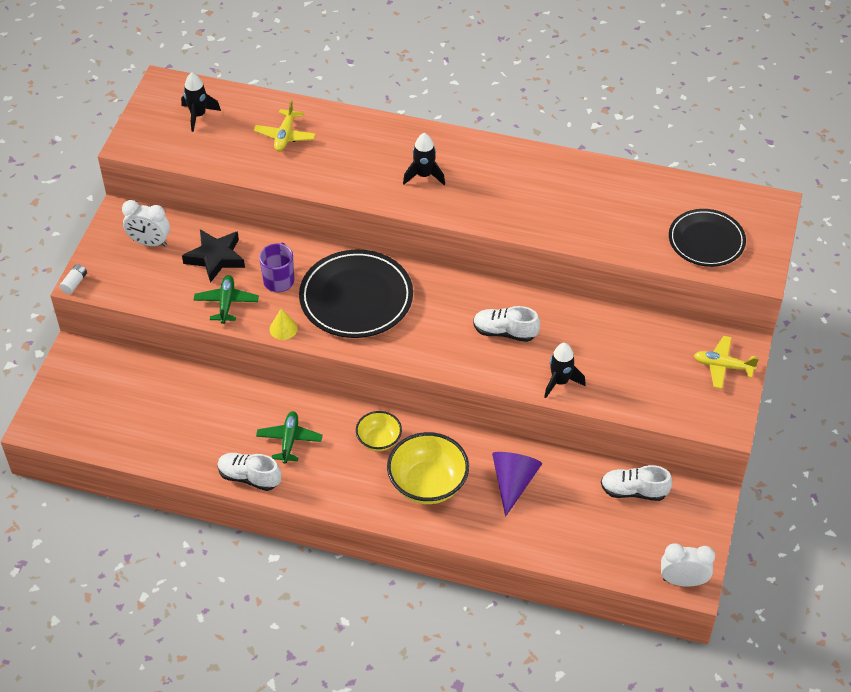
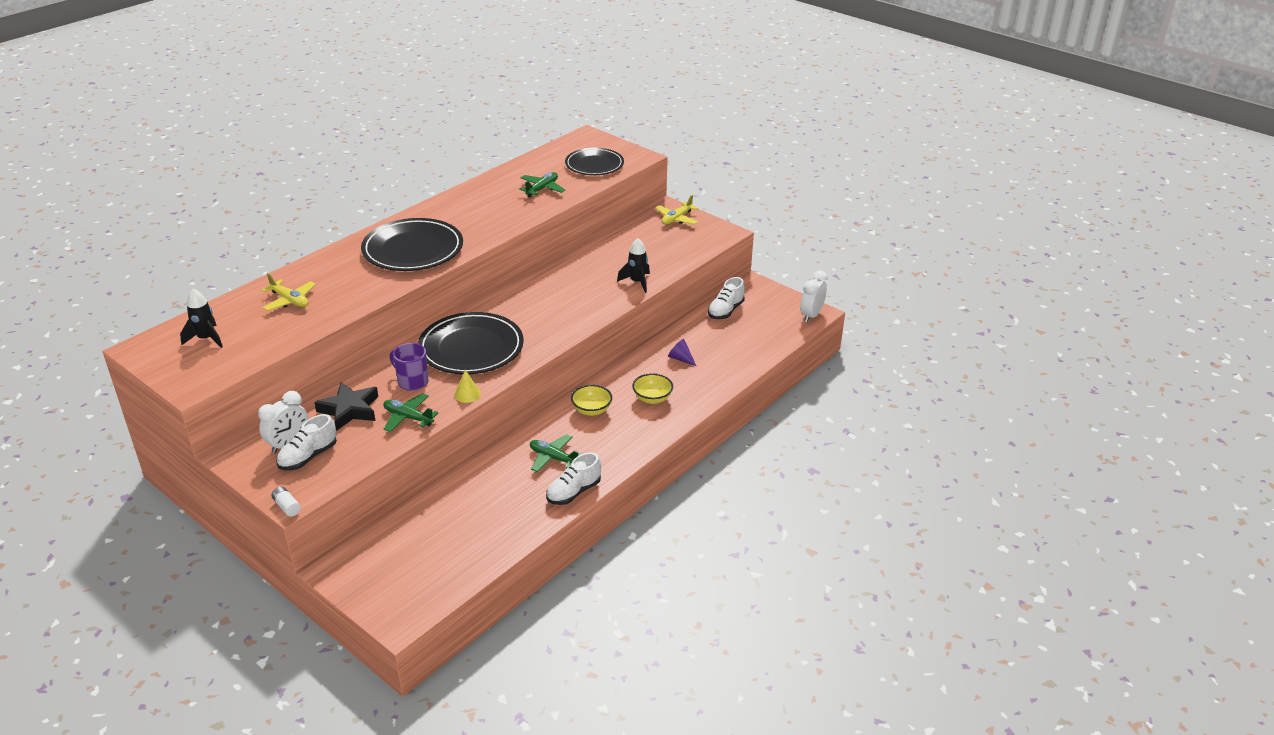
camera: 65 degrees left, 15 degrees down
(424, 175) = (413, 249): black rocket -> black plate
(428, 484) = (652, 398): yellow bowl -> yellow bowl, size x0.58
(505, 332) = (571, 291): white shoe -> white shoe (308, 457)
(513, 482) = (680, 359): purple cone -> purple cone, size x0.57
(616, 219) = (542, 189): none -> green plane

